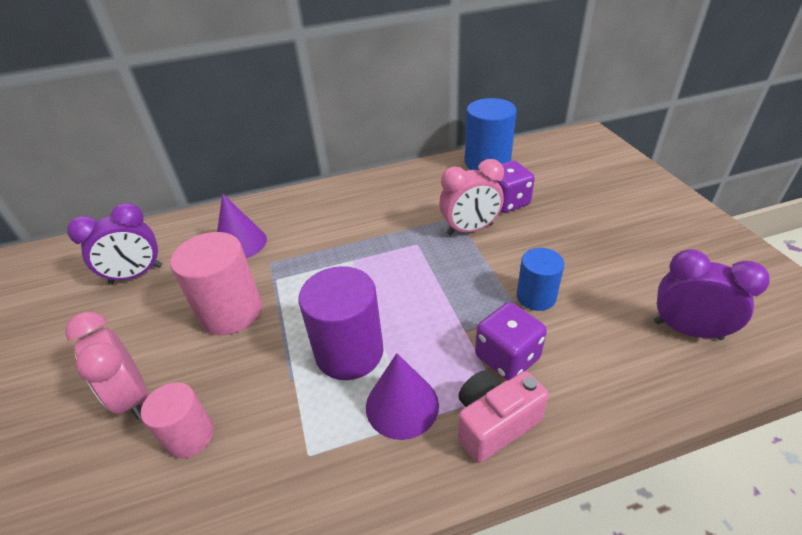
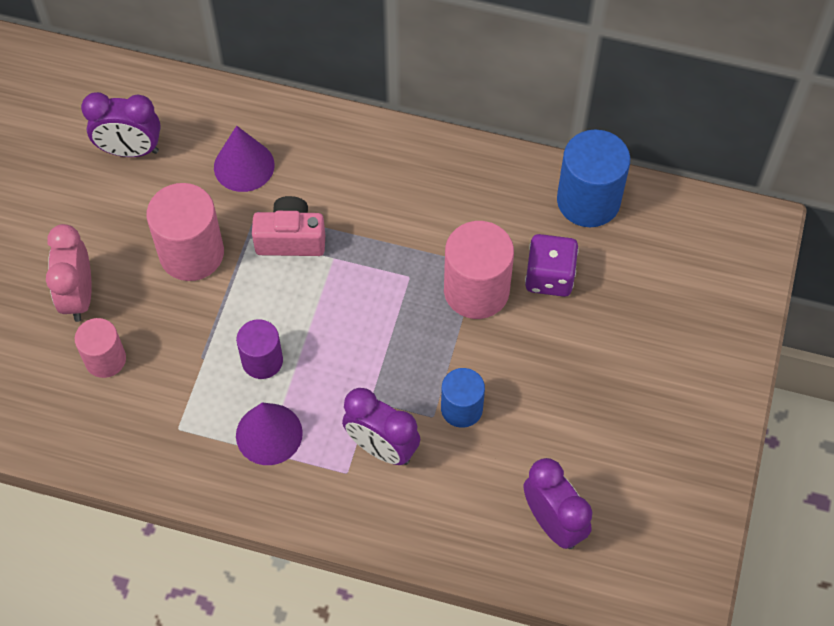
camera: 30 degrees right, 20 degrees up
(349, 352) = (262, 361): purple cylinder -> purple cylinder, size x0.61
(470, 229) = (476, 290): pink clock -> pink cylinder
(494, 423) = (323, 492): pink camera -> pink camera (291, 239)
(507, 357) = (382, 448): purple dice -> purple clock

